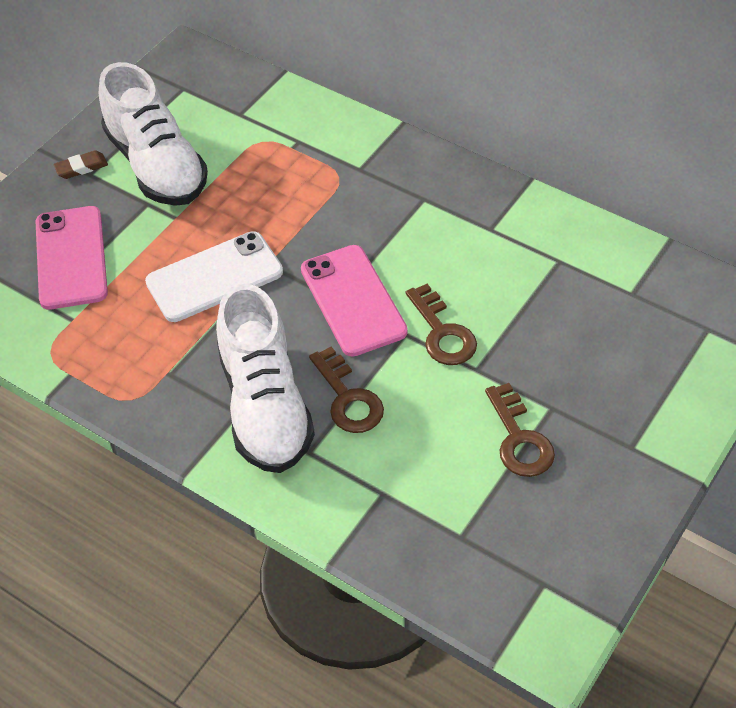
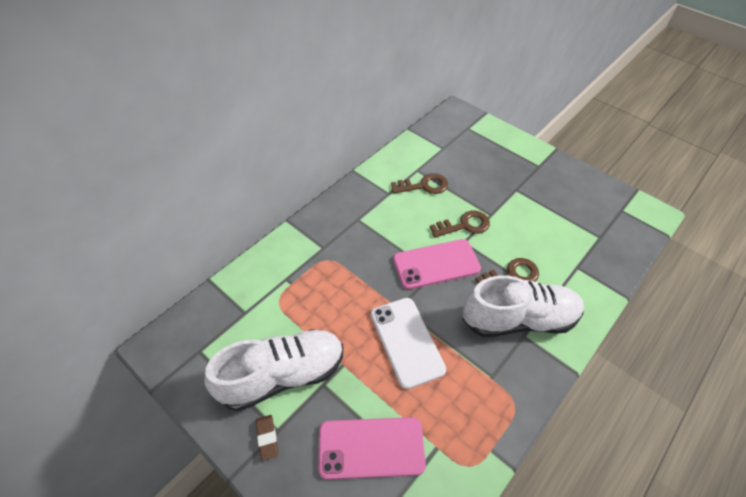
camera: 85 degrees left, 0 degrees up
(519, 439) = (537, 205): brown key -> brown key (424, 186)

